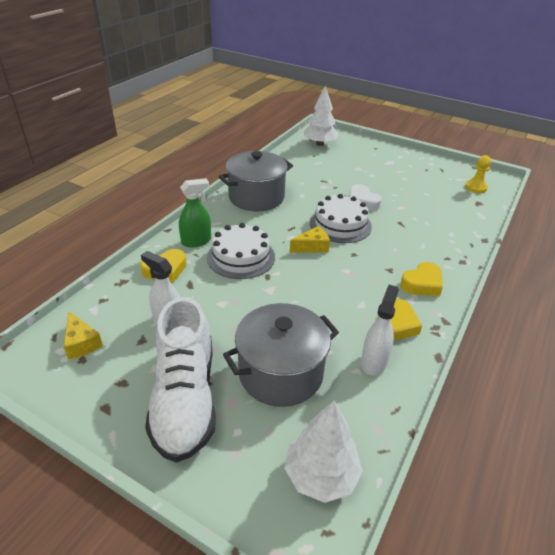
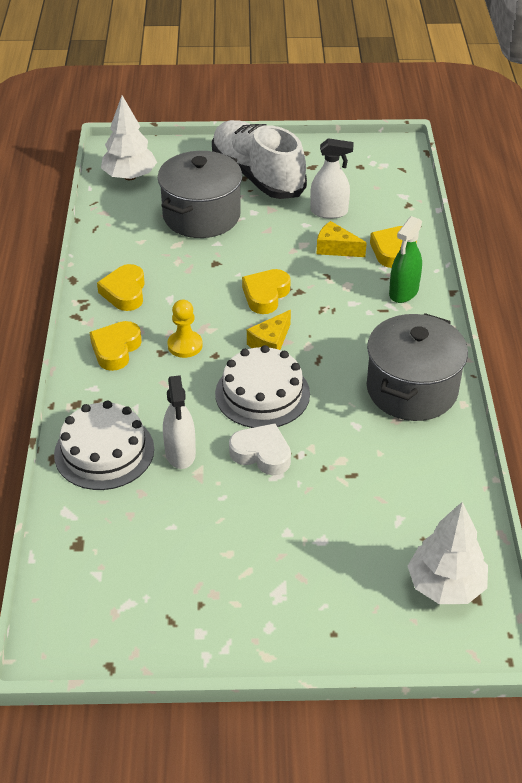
camera: 150 degrees right, 5 degrees up
(81, 343) = (376, 174): yellow cheese -> yellow cheese (336, 248)
(241, 257) = (336, 295): white cake -> white cake (104, 451)
(288, 277) = (265, 295): none -> yellow heart
(374, 361) = (129, 253): white spray bottle -> white spray bottle (180, 453)
(475, 187) = (91, 590): yellow pawn -> yellow pawn (185, 345)

